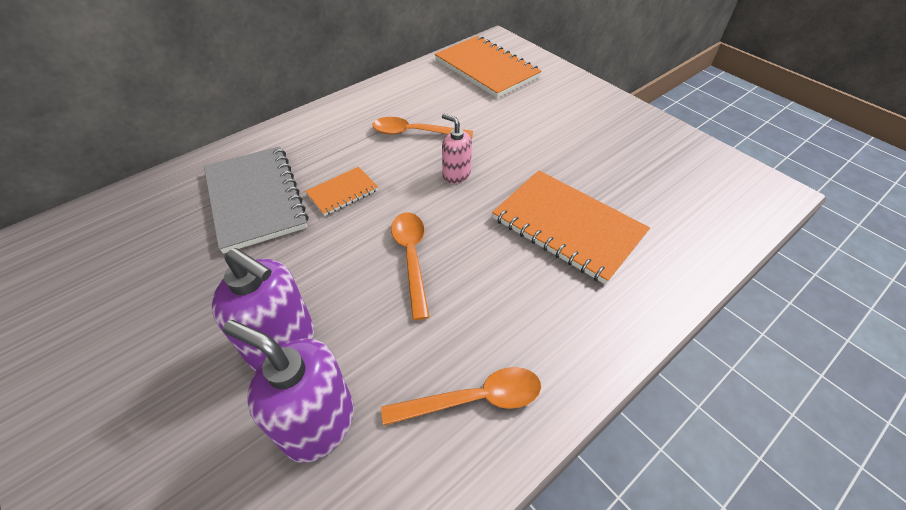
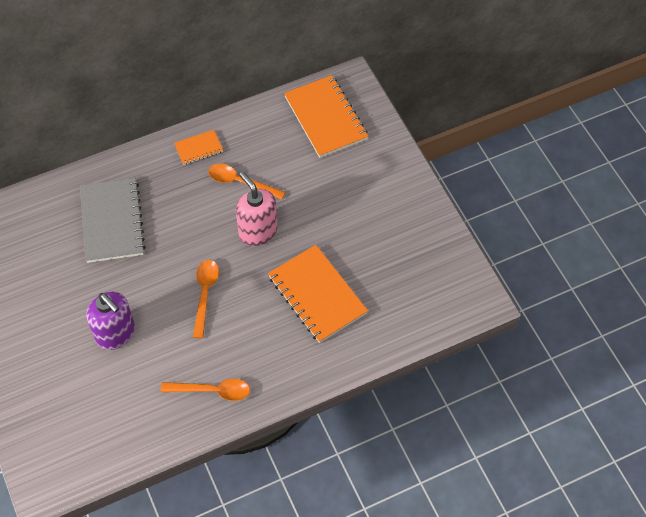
camera: 15 degrees right, 10 degrees up
(318, 423) = (128, 382): purple soap dispenser -> none
(342, 192) = (172, 229): orange notebook -> orange notebook (199, 148)
(456, 174) = (258, 231): pink soap dispenser -> pink soap dispenser, size x1.71

